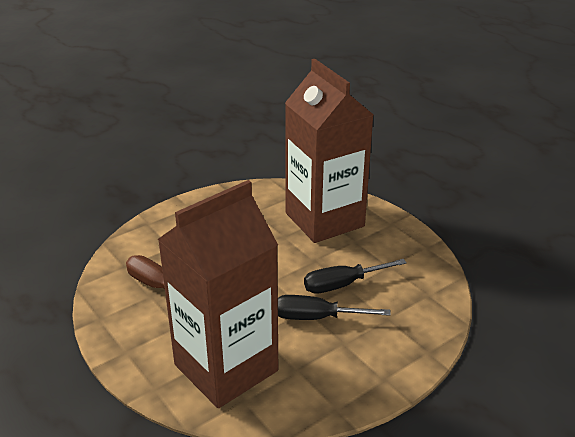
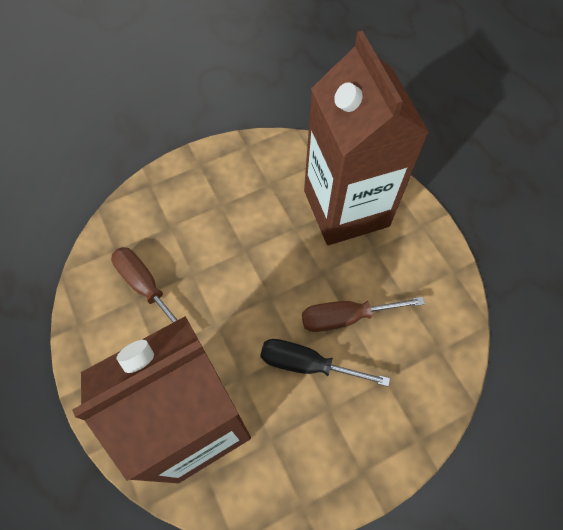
camera: 10 degrees right, 30 degrees up
(343, 284) = (346, 317): black screwdriver -> brown screwdriver

